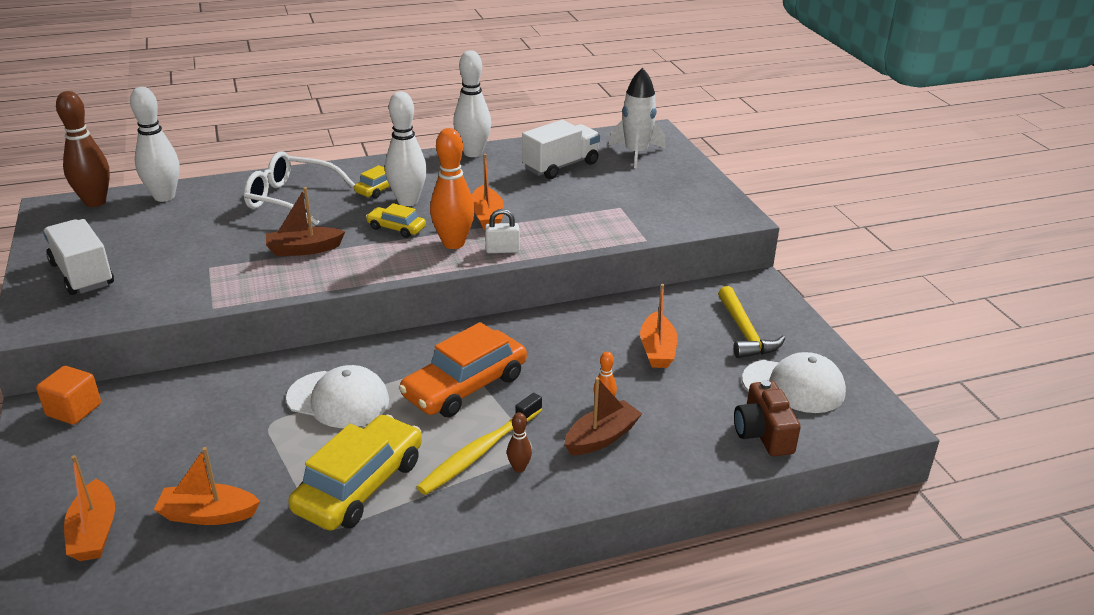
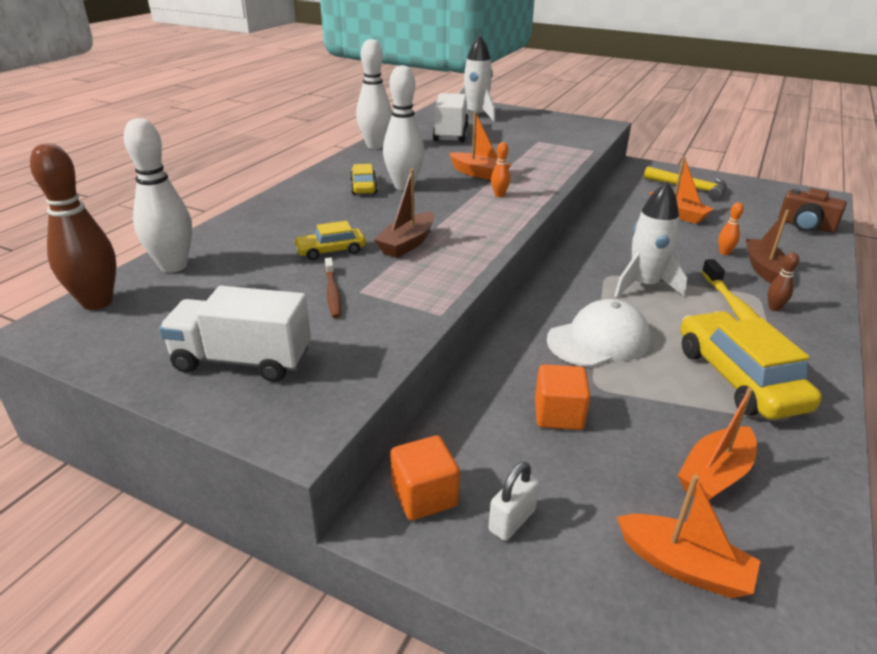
camera: 45 degrees left, 0 degrees up
(195, 260) = (333, 293): none -> brown toothbrush
(212, 422) = (558, 414): none -> orange cube
(291, 199) = (307, 219): white glasses -> none
(396, 228) = (439, 203): yellow car -> yellow car (331, 251)
(453, 243) = (499, 195): orange bowling pin -> orange bowling pin, size x0.46
(465, 386) = (644, 285): orange car -> white rocket
(502, 250) = (537, 186): white padlock -> white padlock (512, 520)
(794, 386) = (763, 200): white cap -> none

